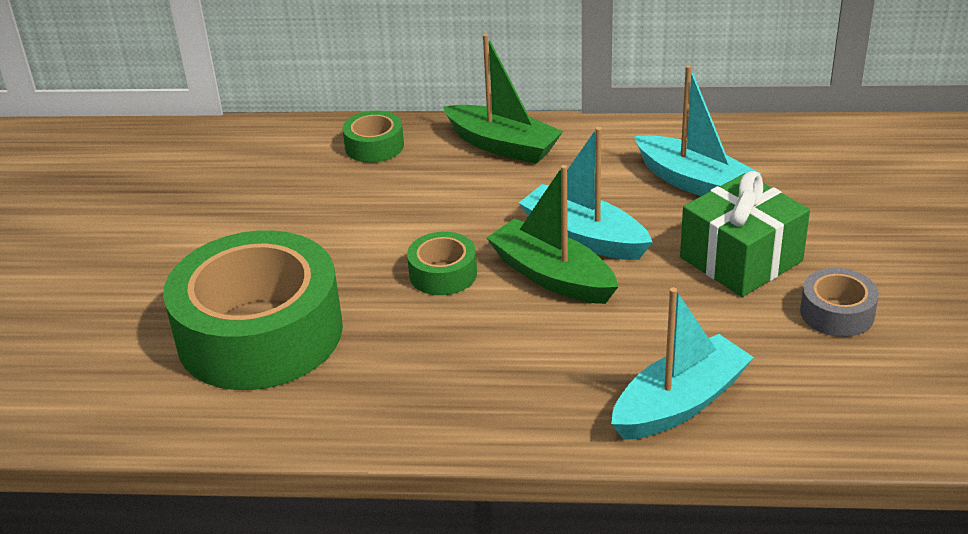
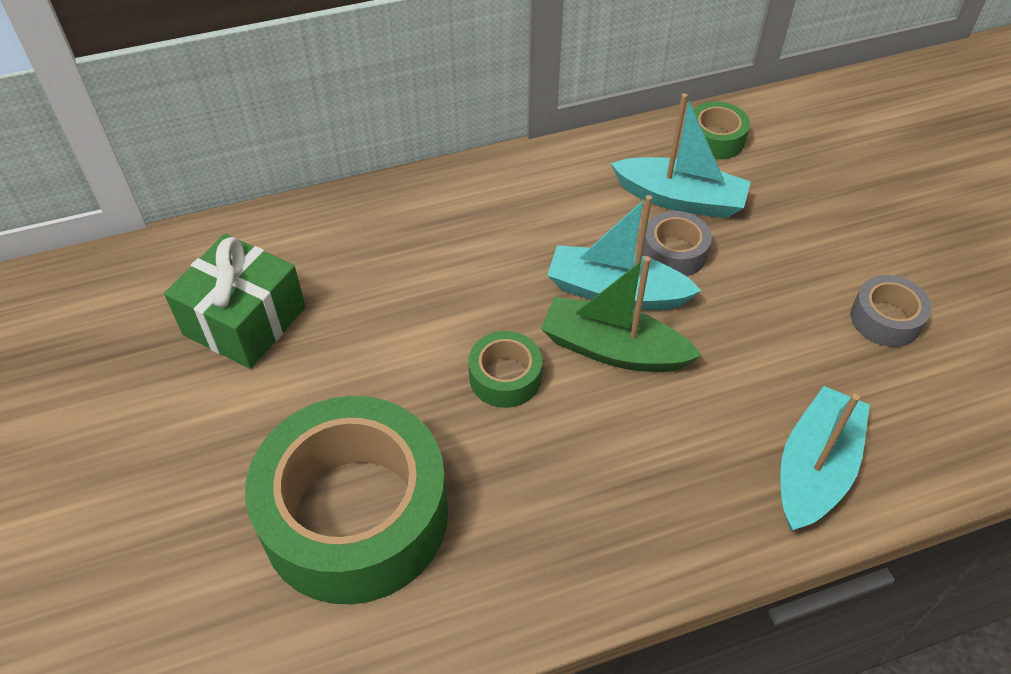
camera: 25 degrees left, 15 degrees up
(374, 146) = (342, 230): green tape -> green tape (715, 139)
(502, 145) = (474, 198): green boat -> none
(659, 220) = (674, 252): none -> grey tape
(741, 259) = (771, 280): green gift -> green gift (245, 321)

